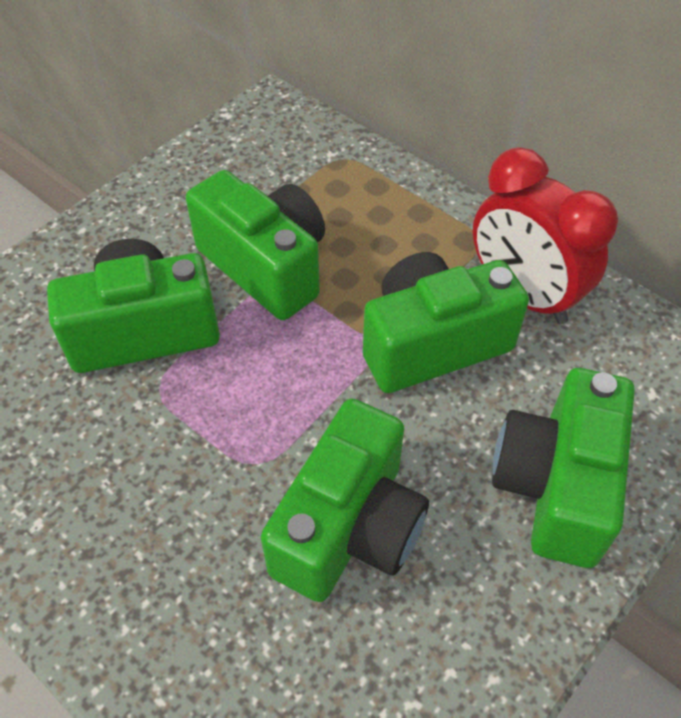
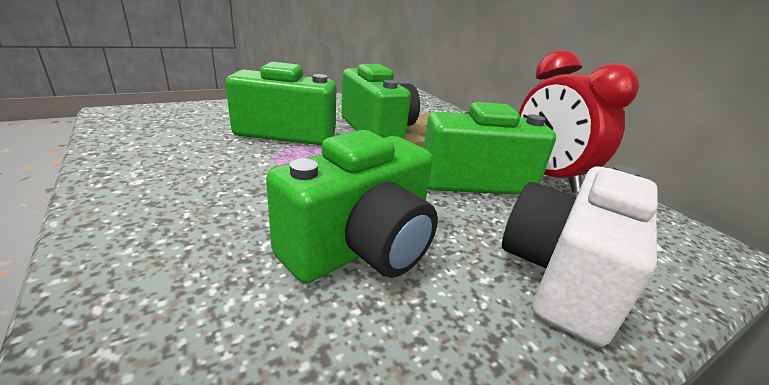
camera: 15 degrees right, 25 degrees down
(555, 485) = (563, 276): green camera -> white camera

